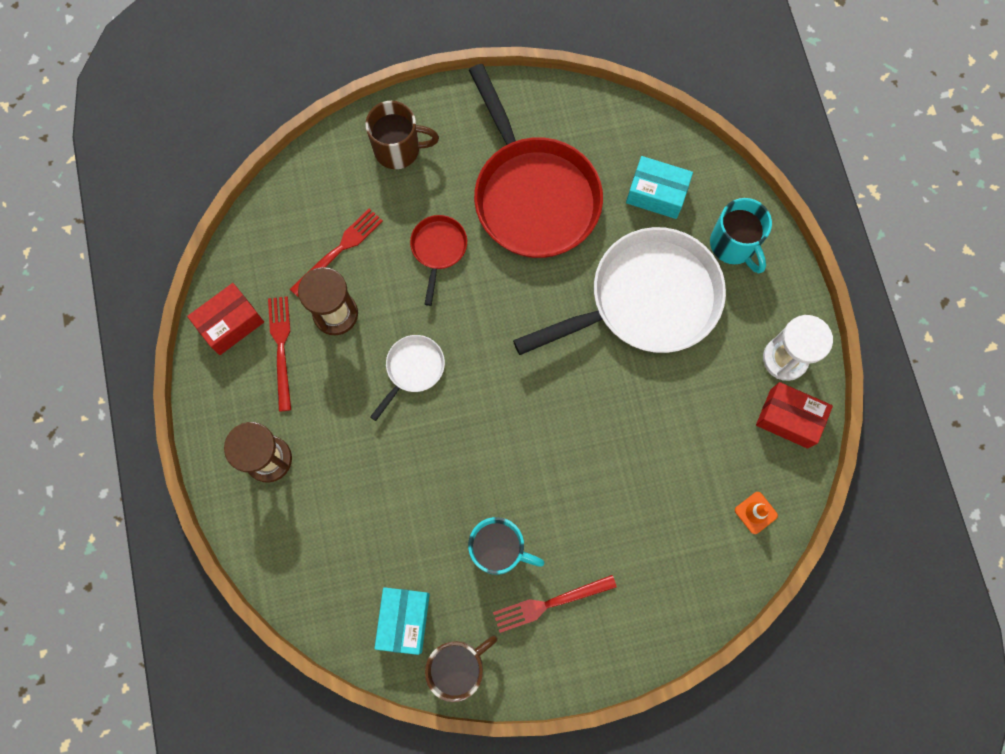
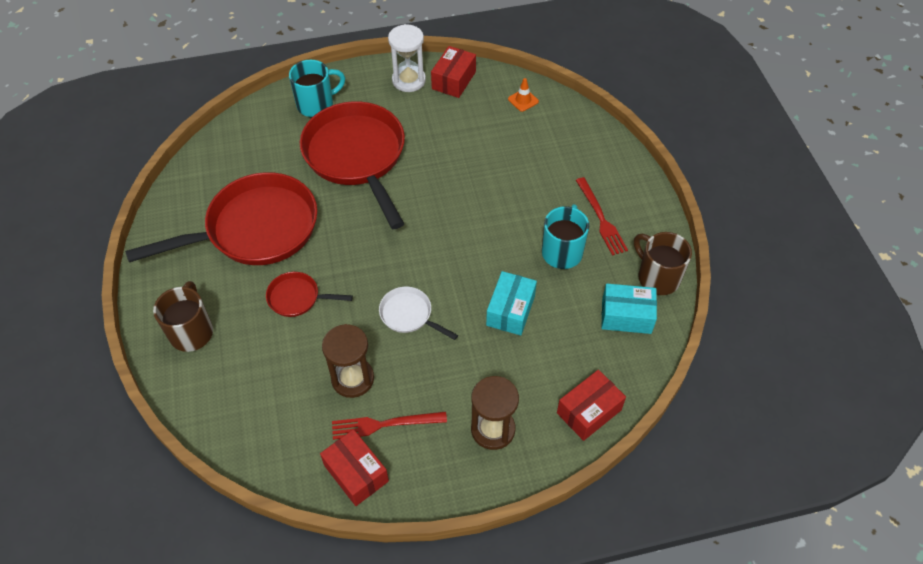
camera: 90 degrees left, 20 degrees down
(283, 564) = (589, 411): none -> red box
(339, 250) = (289, 378): red fork -> none
(646, 300) = (357, 157): white pan -> red pan
(656, 194) = (267, 148): turquoise box -> turquoise box (510, 310)

